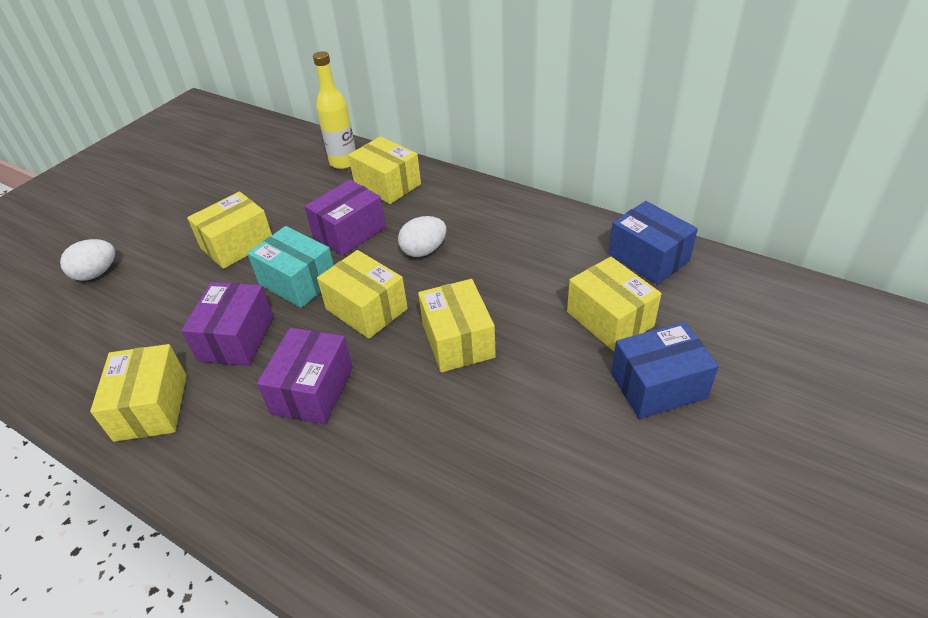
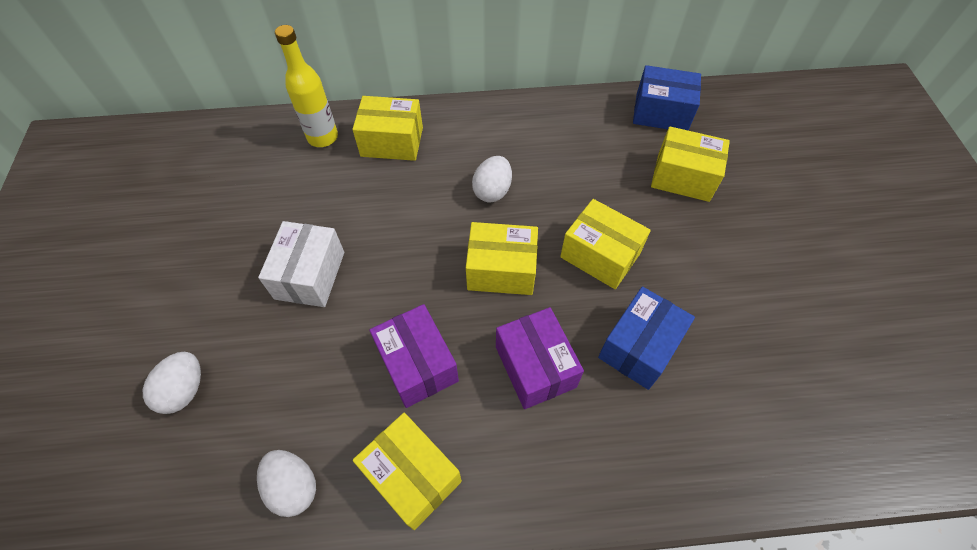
camera: 40 degrees left, 15 degrees up
(83, 366) = (293, 487): none -> white egg
(237, 245) = (310, 275): yellow box -> white box
(298, 281) = (413, 279): turquoise box -> none
(349, 232) = (408, 206): purple box -> none
(658, 386) = (758, 212): blue box -> blue box (639, 347)

